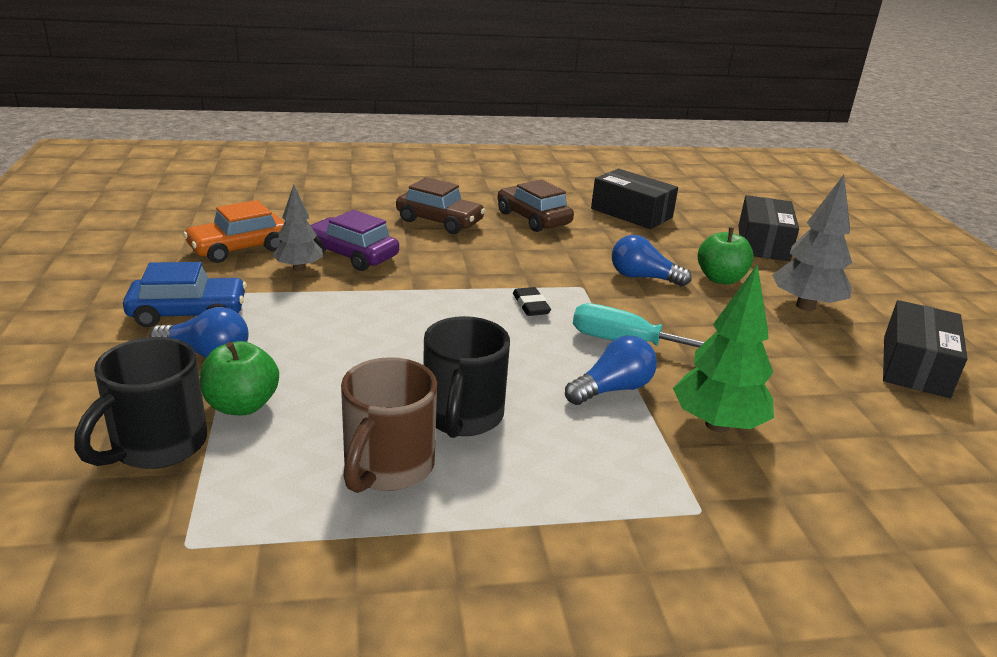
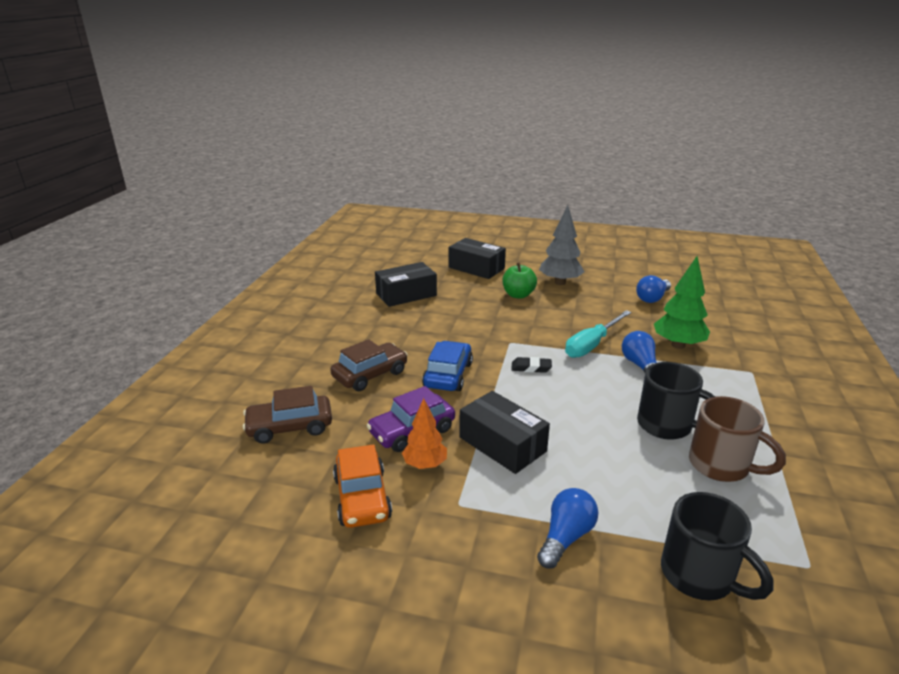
camera: 65 degrees left, 0 degrees up
(188, 313) = (488, 544): blue car -> blue car (448, 375)
(242, 405) = (646, 524): green apple -> none
(299, 268) = (425, 464): grey tree -> orange tree
(533, 218) = (391, 333): brown car -> brown car (290, 427)
(643, 277) = (506, 318): blue light bulb -> blue light bulb (652, 298)
(915, 366) = (627, 277): black box -> black box (502, 444)

